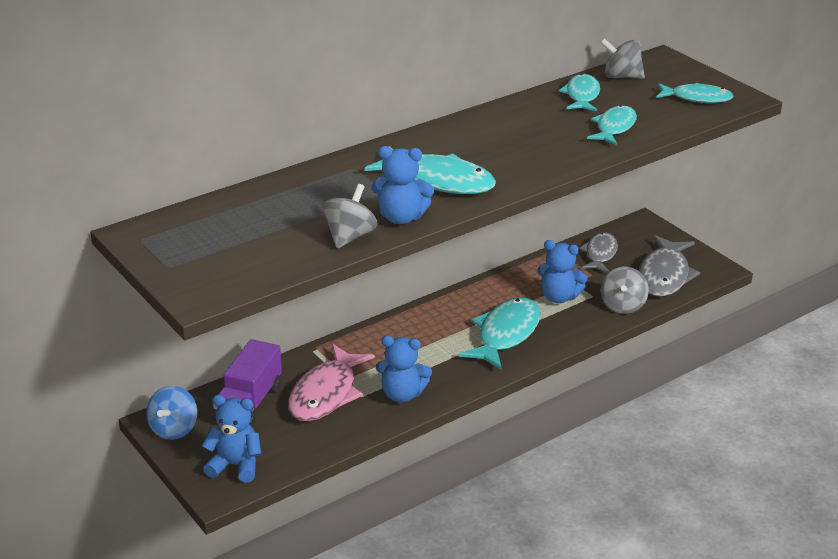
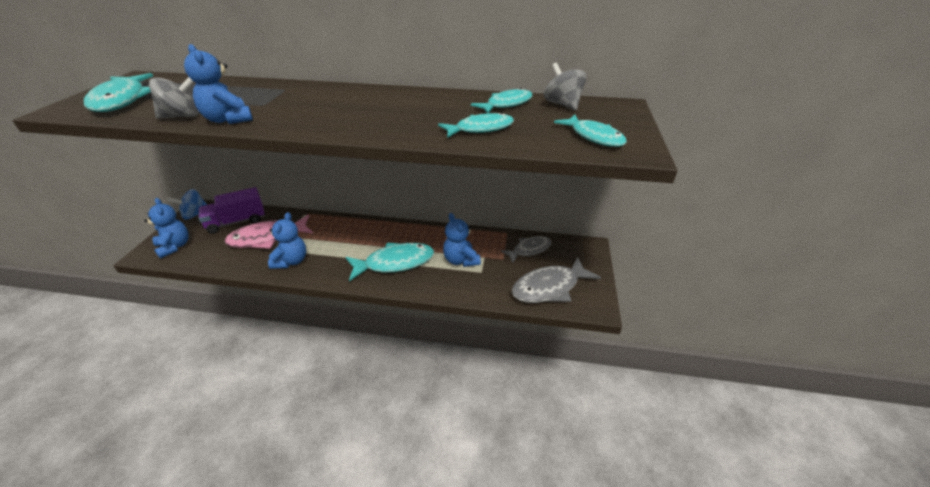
camera: 45 degrees right, 5 degrees up
(402, 394) = (291, 261): blue teddy bear -> blue teddy bear turned 135 degrees counterclockwise
(439, 181) = (300, 111): turquoise fish -> turquoise fish (122, 100)
(623, 305) = (489, 290): grey spinning top -> none

